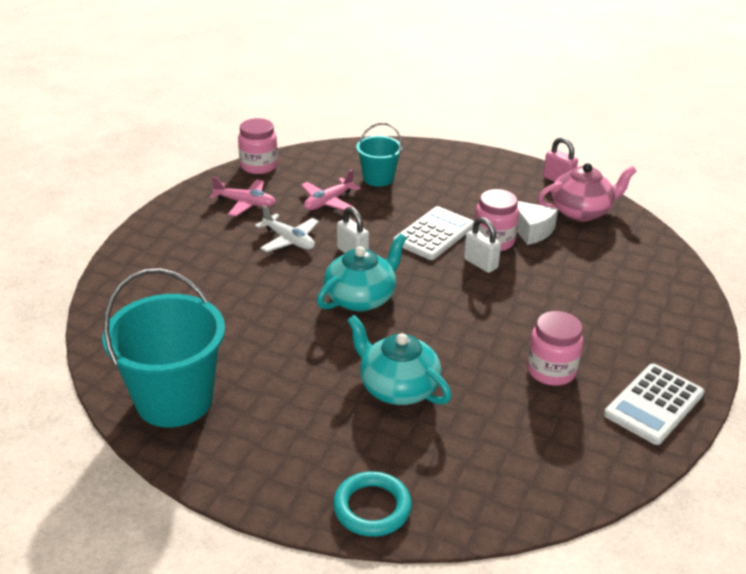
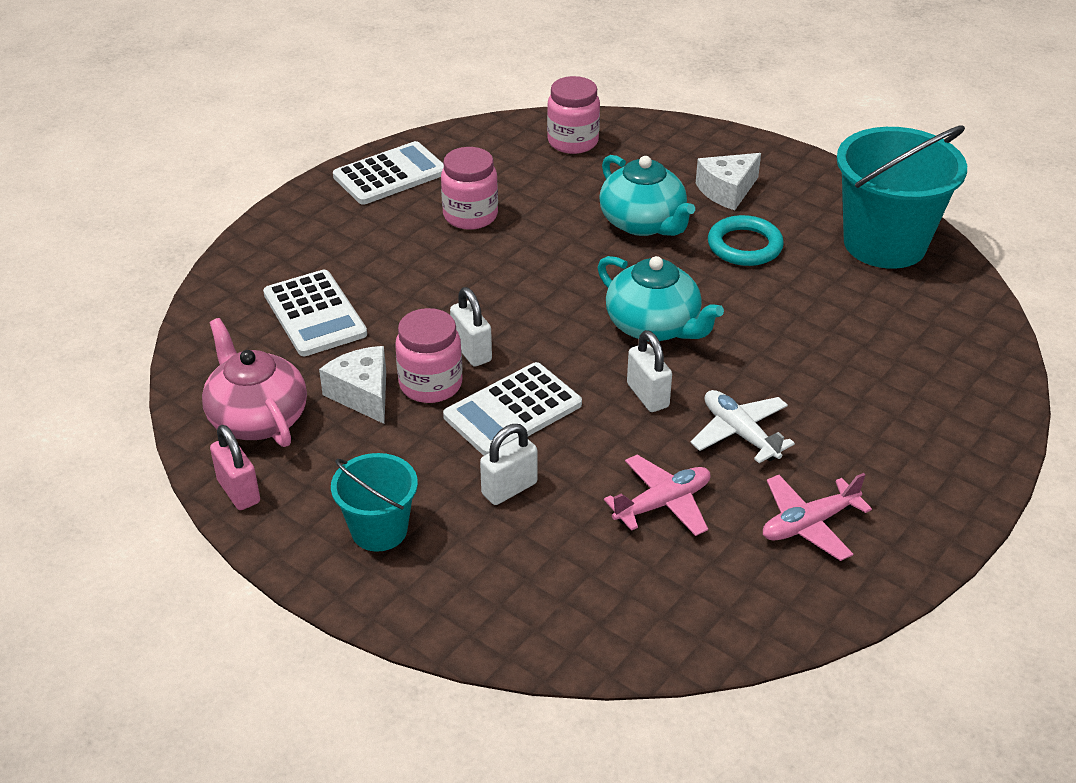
camera: 165 degrees left, 5 degrees up
(245, 203) = (809, 524): pink plane -> pink plane turned 60 degrees counterclockwise
(259, 166) = (781, 623): pink jar -> pink jar (573, 142)
(327, 439) = (727, 191): none -> white cheese
(361, 298) = (654, 326): turquoise teapot -> turquoise teapot turned 105 degrees counterclockwise
(372, 508) = (697, 141): turquoise ring -> turquoise ring (744, 246)
(378, 178) = (557, 548): turquoise bucket -> turquoise bucket (379, 530)
(416, 198) = (509, 489): none -> white padlock
(581, 211) = (257, 418): pink teapot -> pink teapot turned 60 degrees clockwise
(604, 273) = (315, 314): none -> white calculator

